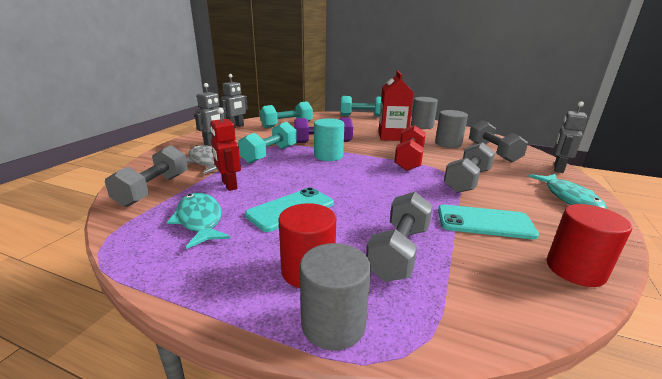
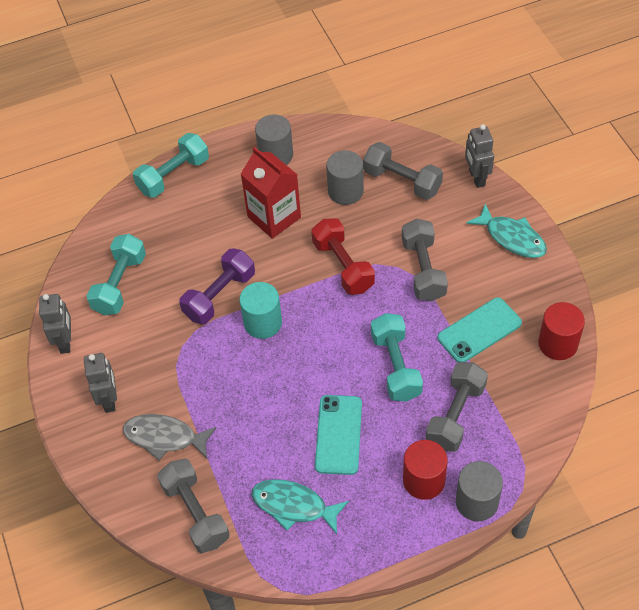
camera: 40 degrees left, 30 degrees up
(229, 185) = (246, 450): red robot -> none
(270, 154) = (203, 370): turquoise dumbbell -> turquoise dumbbell (396, 366)
(399, 252) = (455, 415): grey dumbbell -> grey dumbbell turned 45 degrees clockwise

